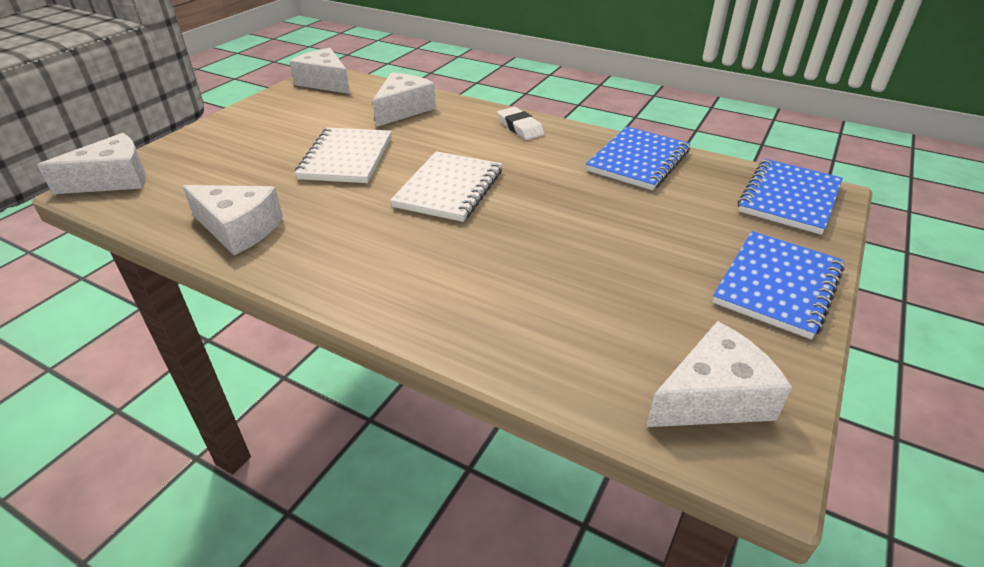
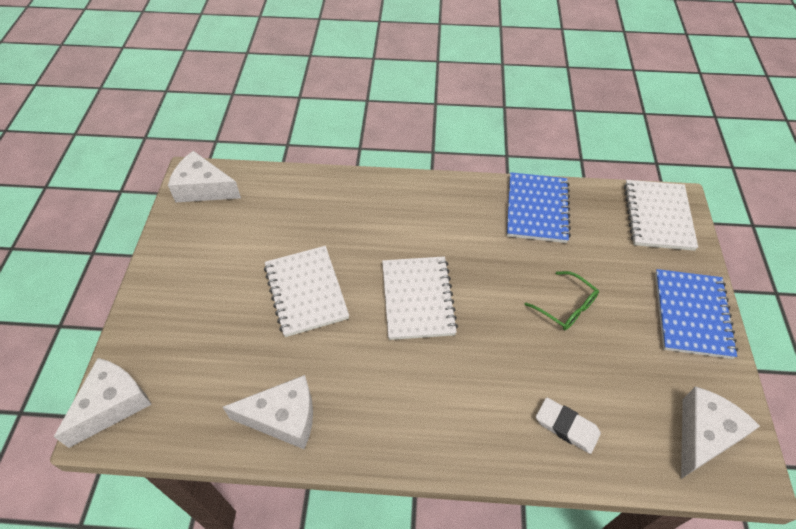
camera: 25 degrees left, 15 degrees up
(403, 110) = (307, 206): white cheese -> none
(520, 127) = (423, 197): white eraser -> white eraser (566, 427)
(611, 236) = (566, 307): none -> green glasses
(789, 198) = (658, 216): blue notebook -> white notebook

